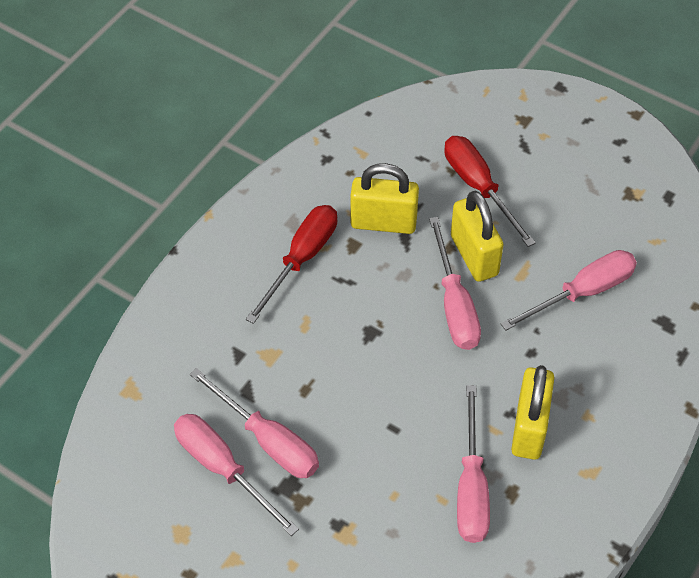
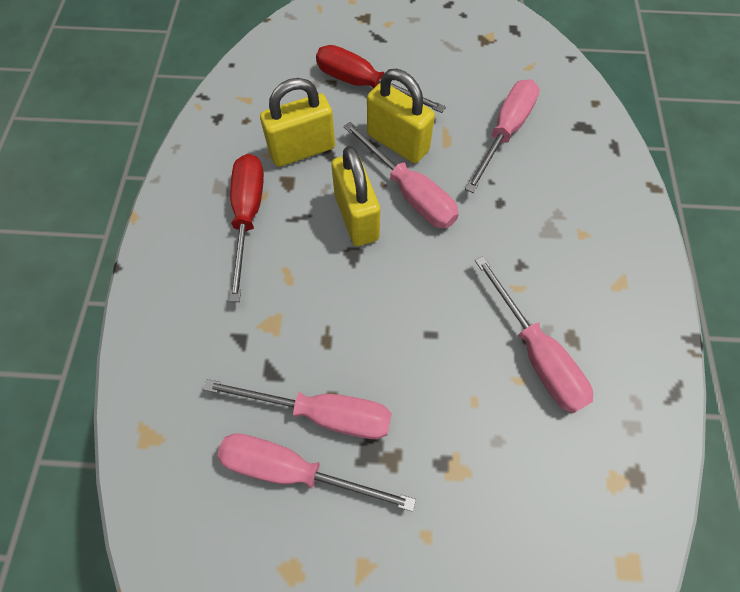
camera: 30 degrees left, 10 degrees up
(529, 428) = (545, 271): yellow padlock -> yellow padlock (356, 217)

